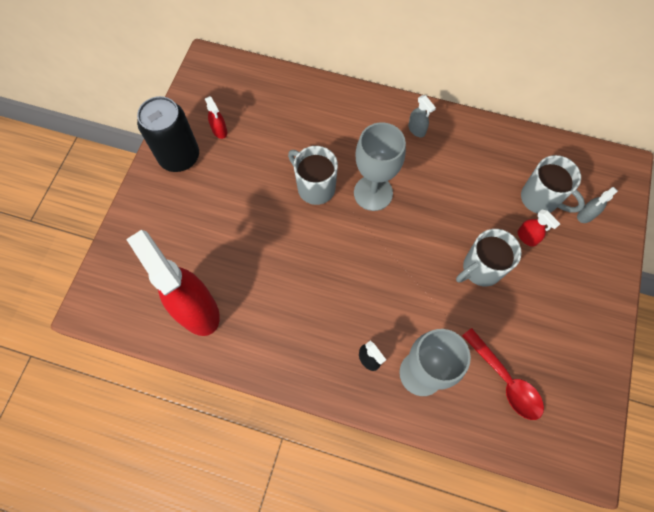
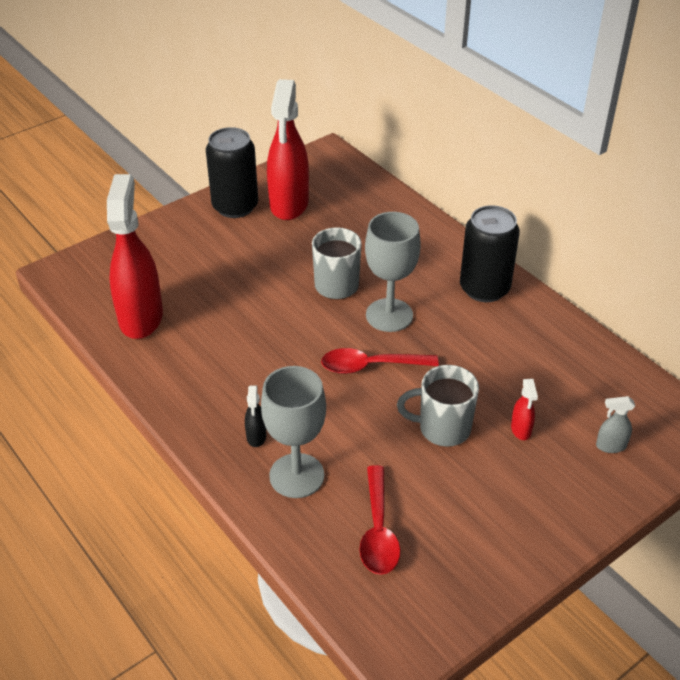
camera: 35 degrees right, 25 degrees down
(219, 131) = (289, 204): red spray bottle -> red spray bottle, size x2.45
(395, 246) = (370, 366): none -> red spoon
(417, 130) = (484, 288): grey spray bottle -> black can
(540, 199) = (569, 406): grey mug -> none

